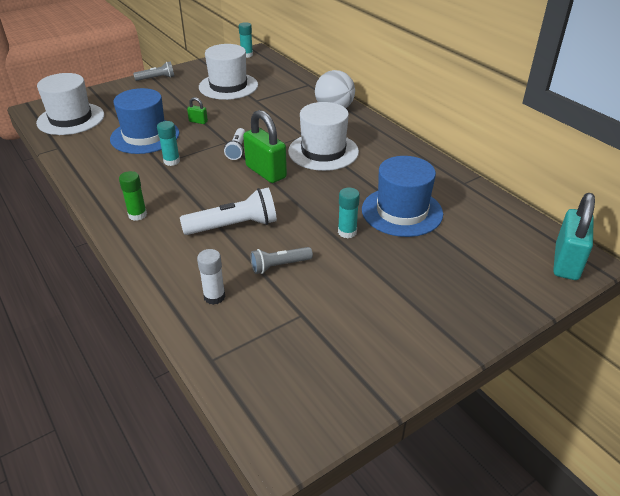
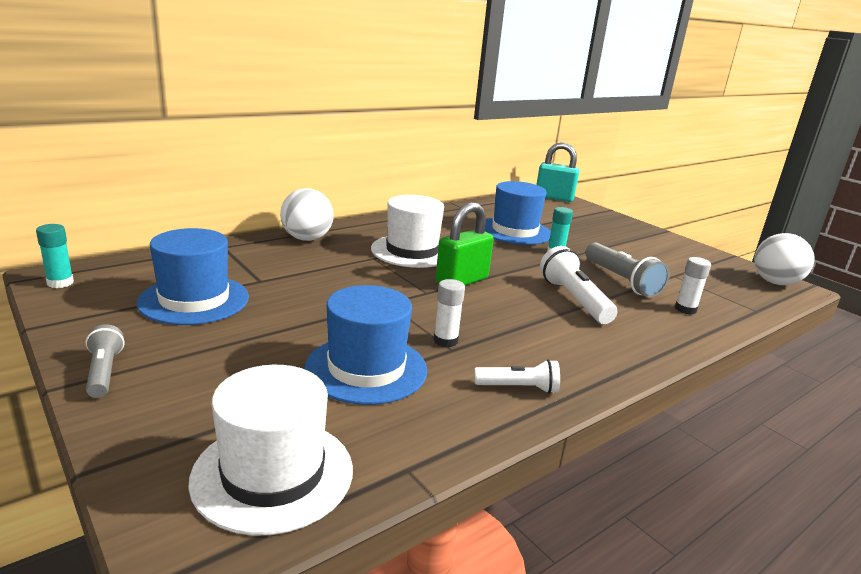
camera: 95 degrees left, 15 degrees down
(137, 215) = (584, 359): green glue stick -> none
(171, 161) = (445, 341): turquoise glue stick -> white glue stick
(198, 121) = (321, 323): green padlock -> none
(228, 86) = (194, 300): white hat -> blue hat
(237, 149) = (409, 296): white flashlight -> white flashlight (518, 388)
(279, 266) = (621, 281): grey flashlight -> grey flashlight, size x1.64
(296, 423) = (775, 282): none -> white ball

